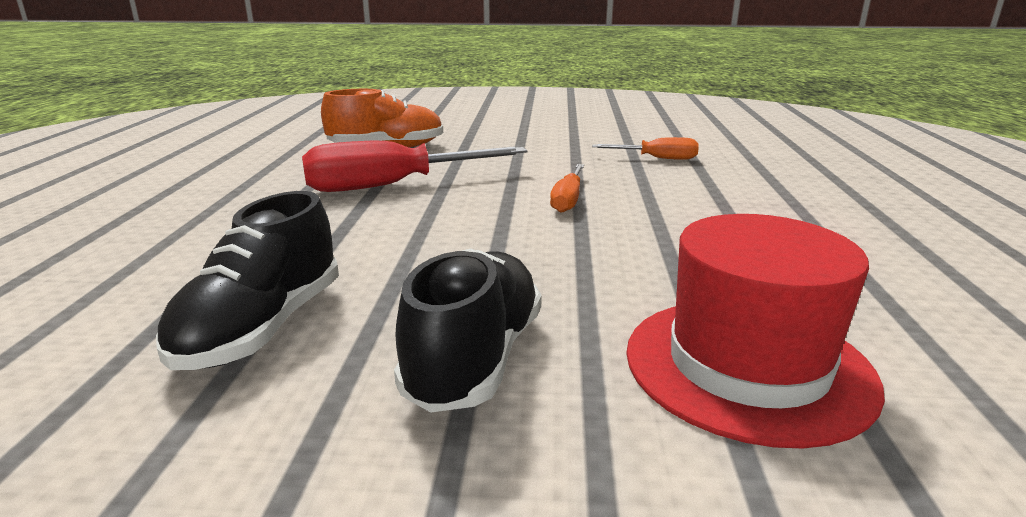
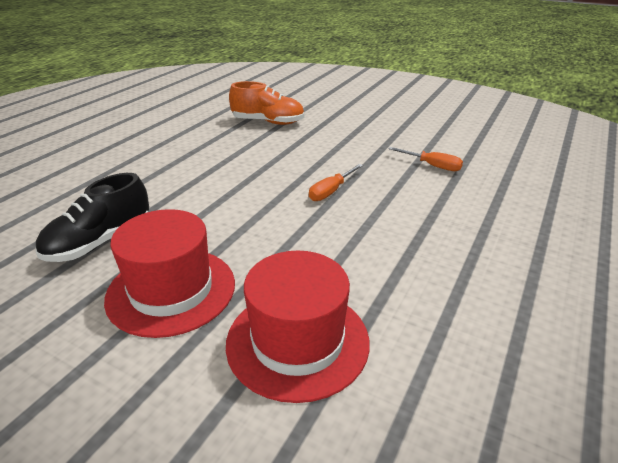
camera: 25 degrees right, 10 degrees up
(392, 185) = (242, 156): red screwdriver -> none
(475, 358) = (171, 290): black shoe -> red hat

